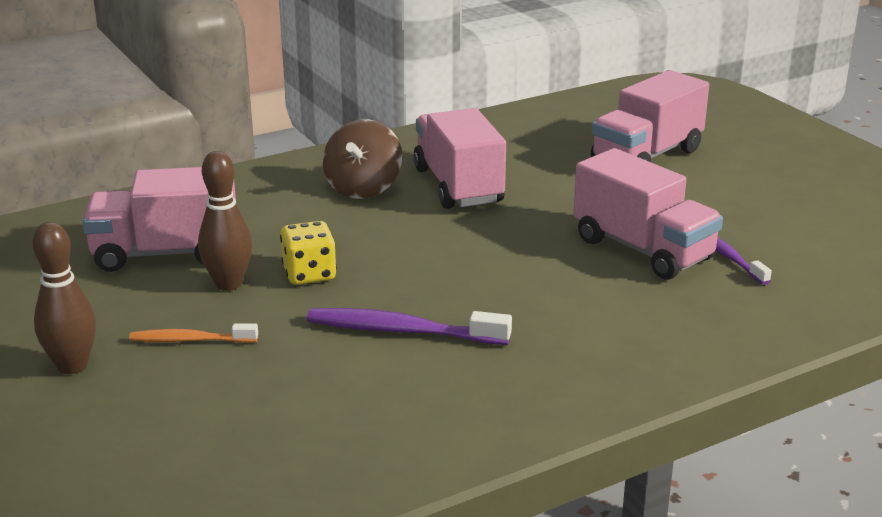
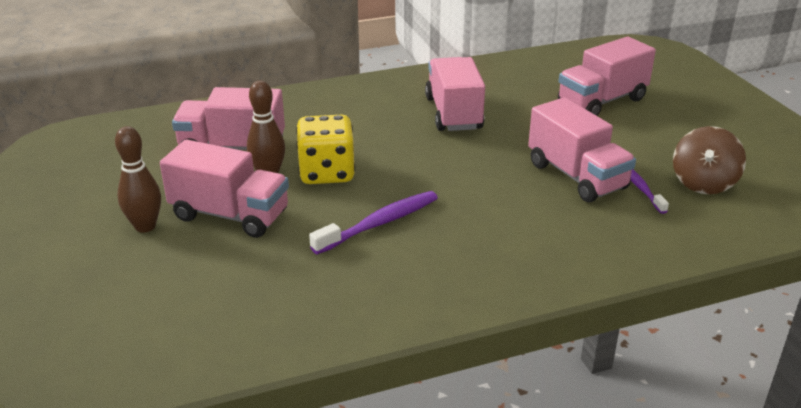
camera: 10 degrees right, 5 degrees up
(190, 340) = (230, 215): orange toothbrush -> pink truck
(309, 274) = (327, 173): yellow dice -> yellow dice, size x1.53
(363, 188) = (384, 109): brown spinning top -> brown spinning top (703, 183)
(402, 331) = (380, 223): purple toothbrush -> purple toothbrush turned 120 degrees clockwise

